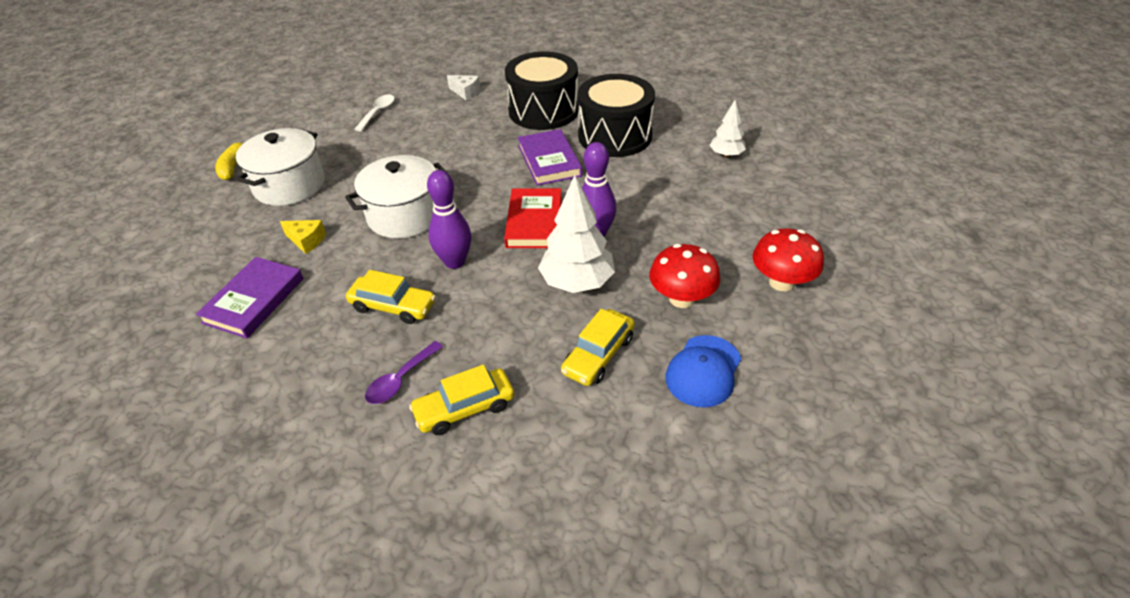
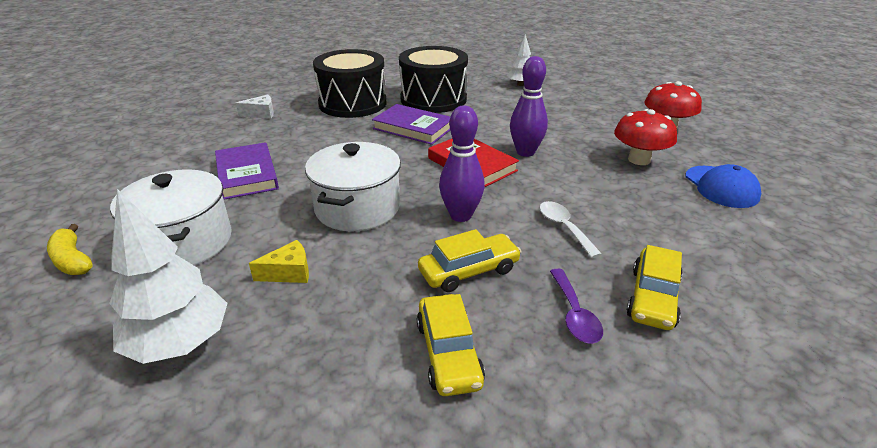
camera: 45 degrees left, 10 degrees down
(254, 300) = (318, 351): purple book -> purple book (247, 174)
(378, 112) = (192, 154): white spoon -> white spoon (564, 227)
(577, 283) = (568, 183): white tree -> white tree (180, 344)
(598, 355) = (659, 212): yellow car -> yellow car (448, 353)

